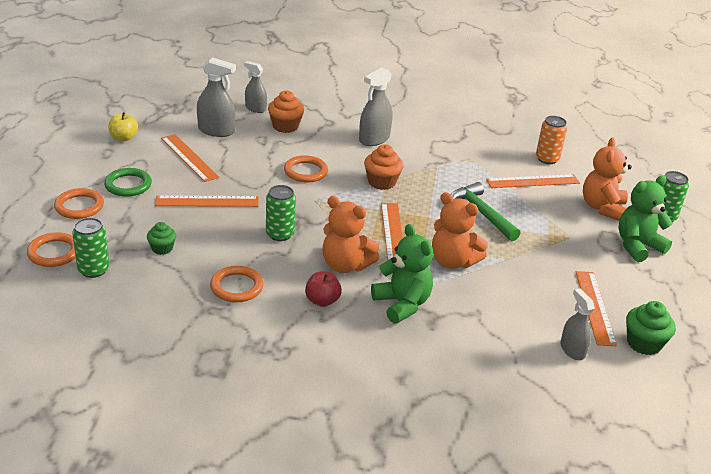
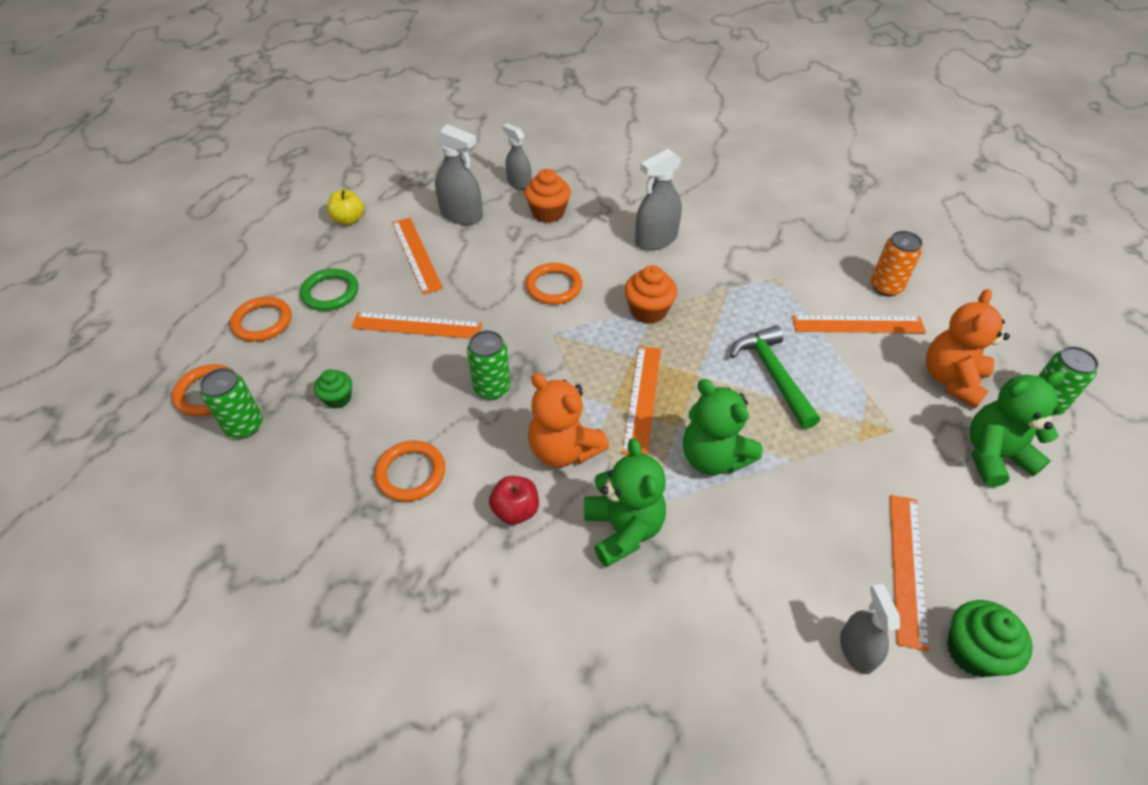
camera: 15 degrees right, 15 degrees up
(453, 261) = (713, 457): orange teddy bear -> green teddy bear

